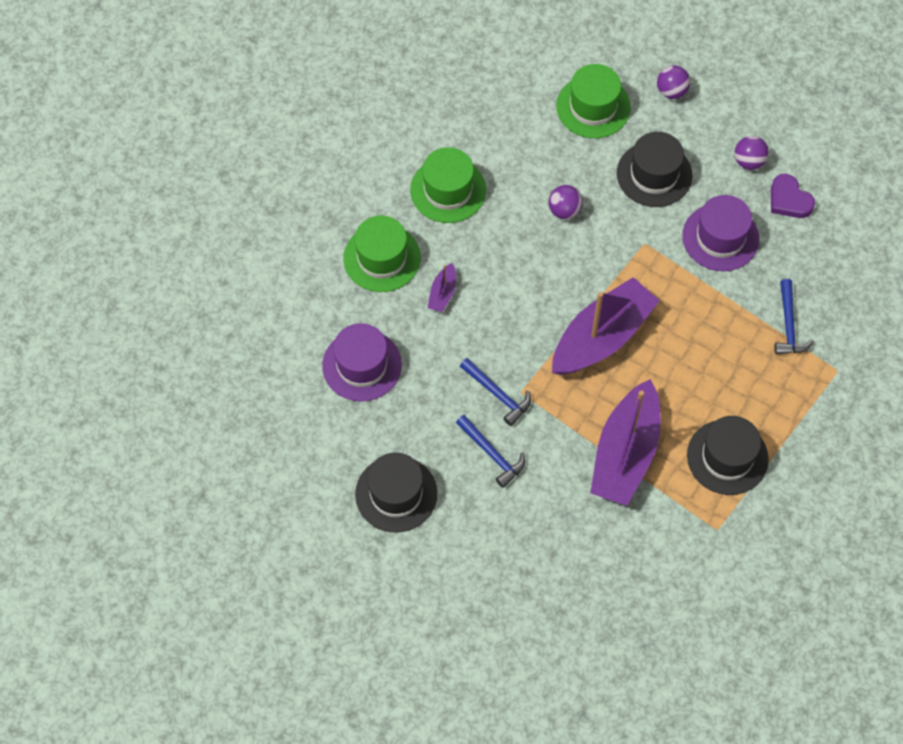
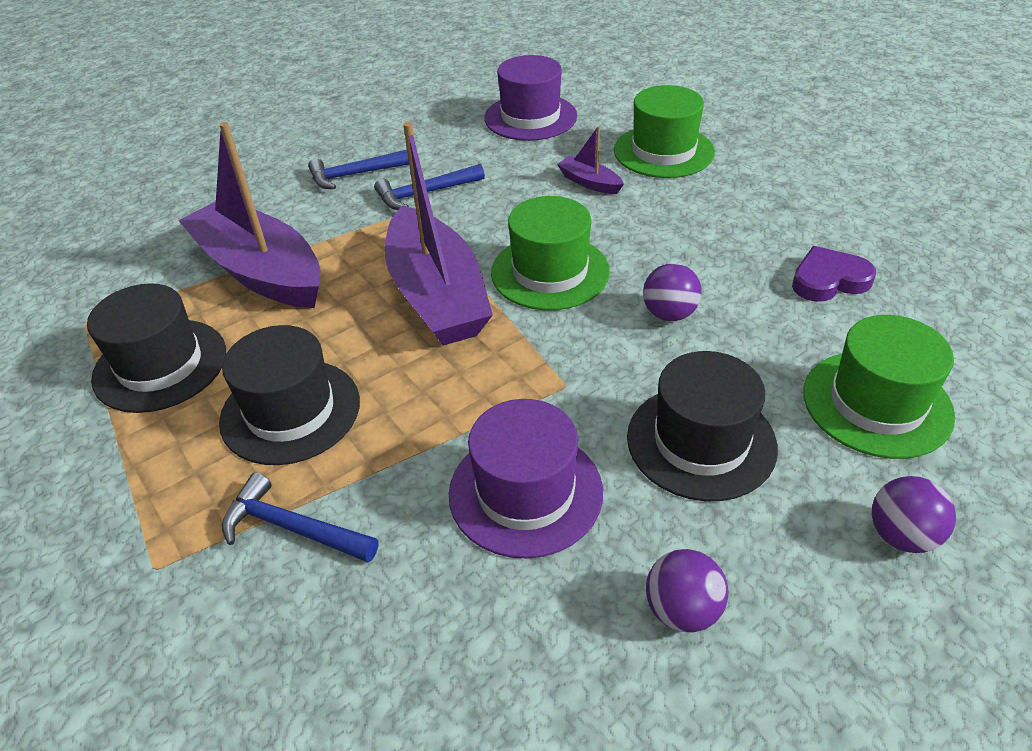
camera: 115 degrees right, 20 degrees down
(396, 494) = (370, 112): black hat -> black hat (290, 411)
(448, 190) = (747, 217): green hat -> green hat (550, 272)
(789, 200) = (555, 649): purple heart -> purple heart (829, 280)

